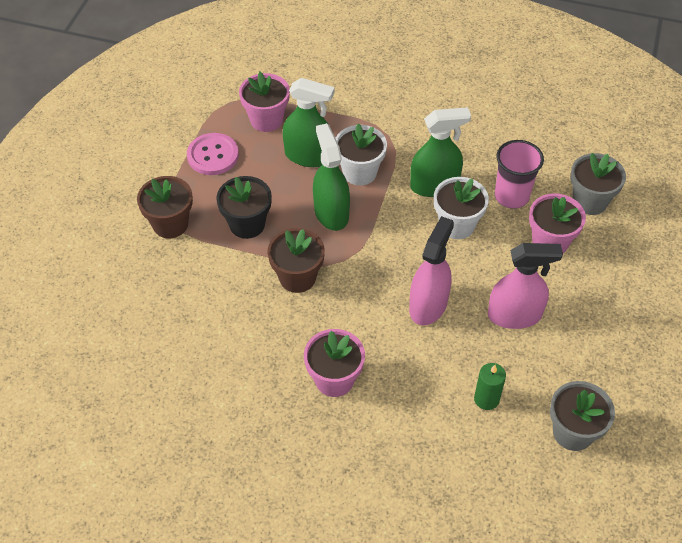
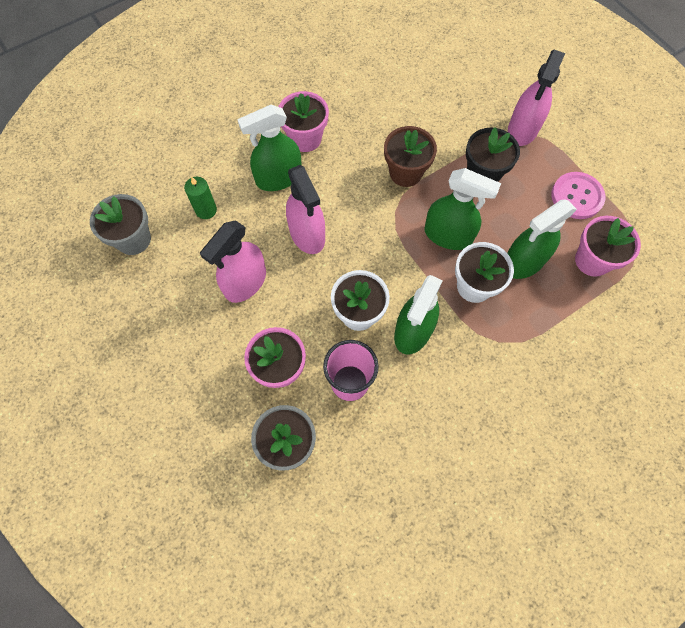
camera: 130 degrees right, 15 degrees up
(170, 224) = (522, 129): brown flower pot -> pink spray bottle
(397, 368) = (278, 178): none -> green spray bottle

